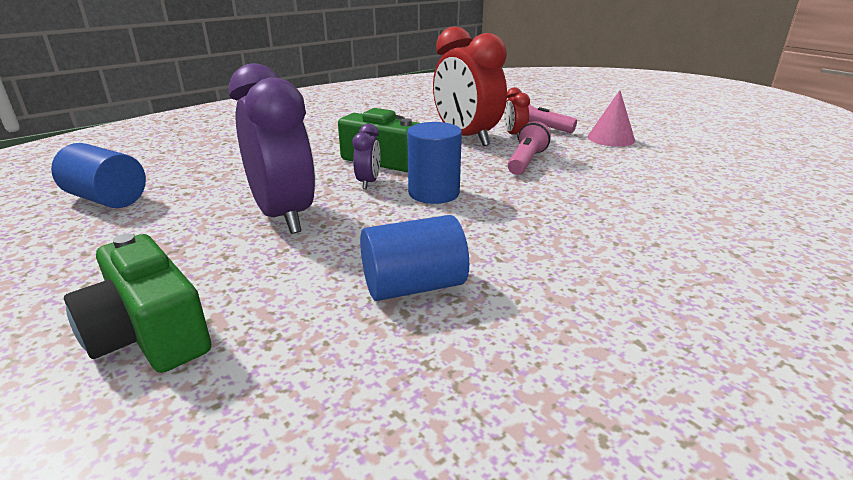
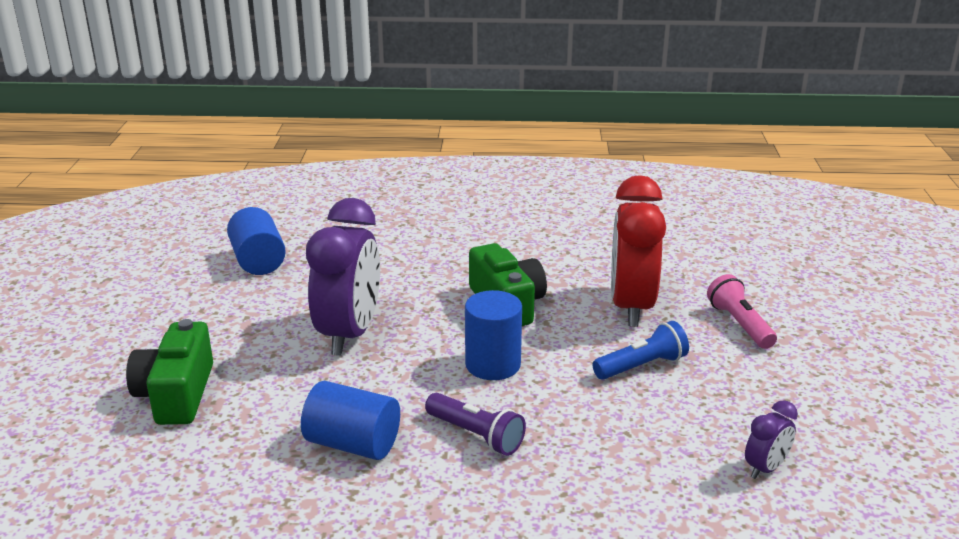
camera: 40 degrees right, 0 degrees up
(368, 183) = (456, 327): purple clock -> purple clock (765, 468)
(498, 236) = (476, 435): none -> purple flashlight
(514, 135) = (691, 325): red clock -> none
(526, 161) = (641, 366): pink flashlight -> blue flashlight
(611, 138) = (803, 377): pink cone -> none

